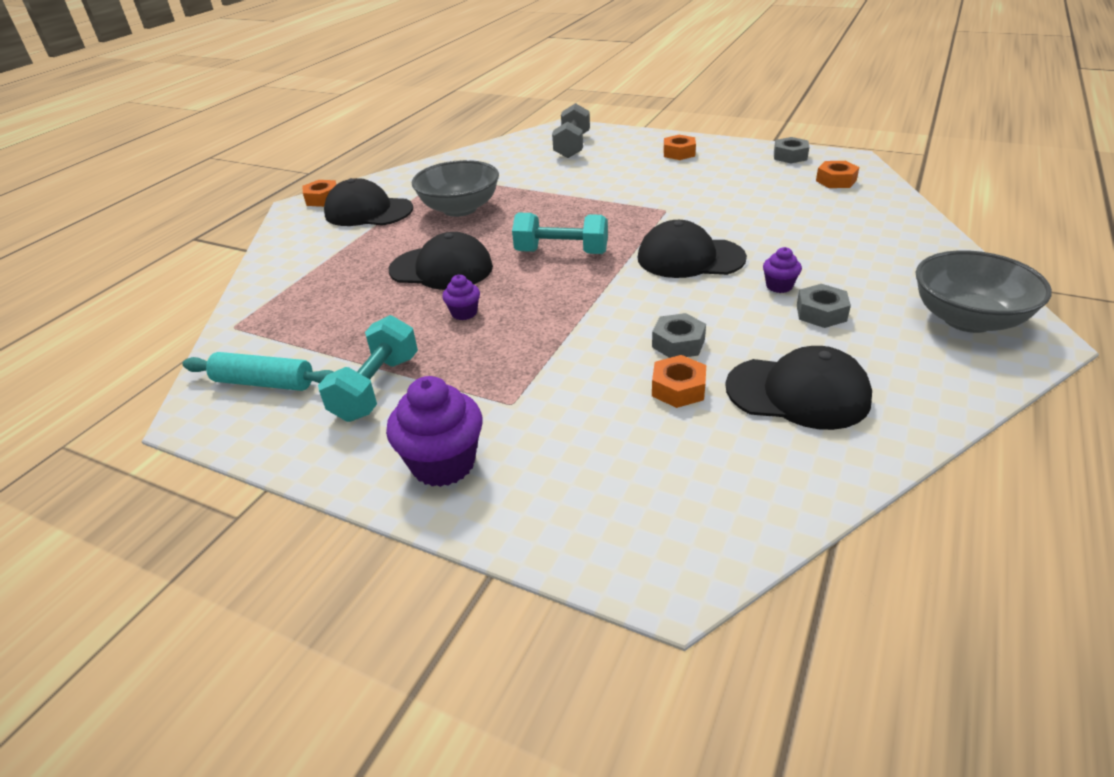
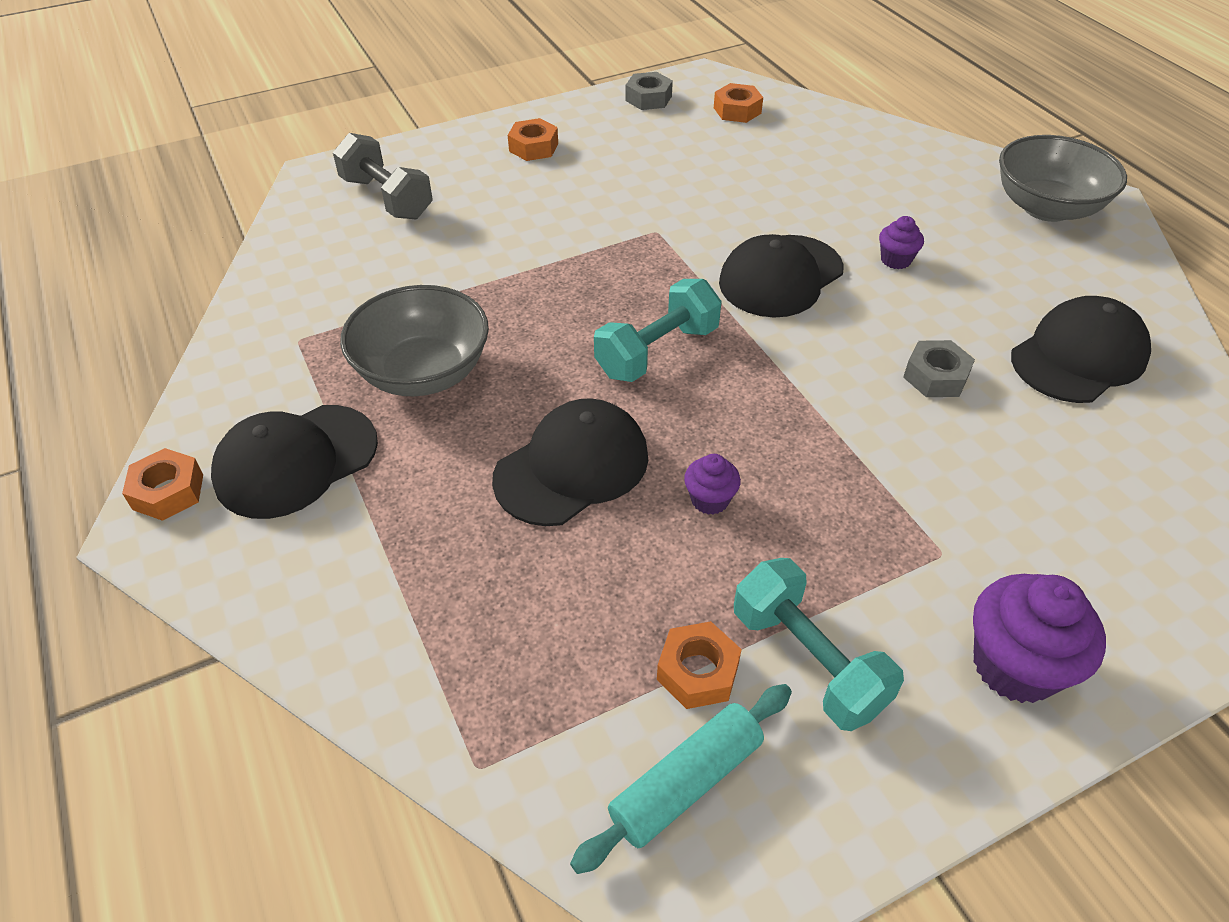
camera: 55 degrees left, 10 degrees up
(678, 388) = (1014, 421): orange nut -> orange nut (698, 671)
(821, 313) = (965, 267): grey nut -> none

